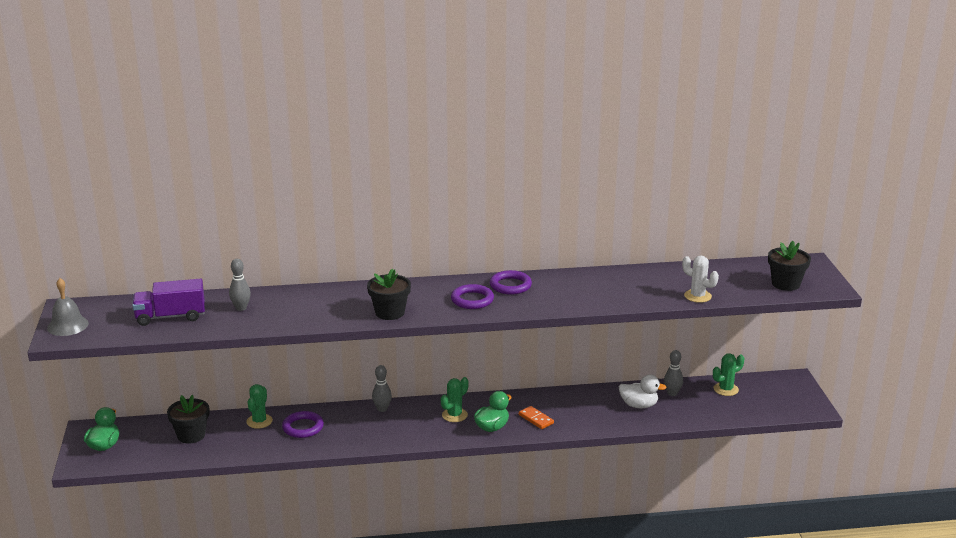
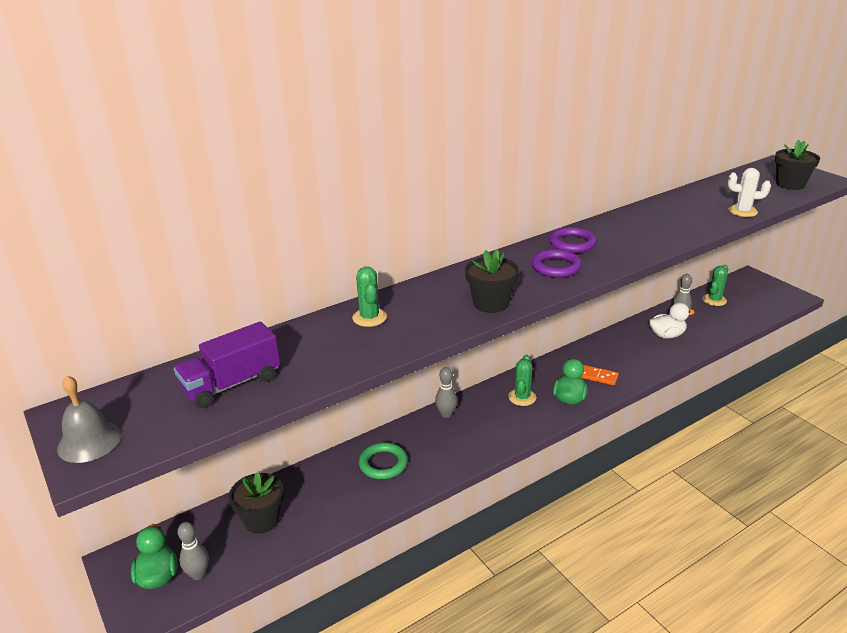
camera: 25 degrees left, 5 degrees up
(241, 308) = (313, 346): grey bowling pin -> grey bowling pin (198, 574)
(259, 421) = (328, 473): green cactus -> green cactus (369, 317)
(303, 427) = (383, 464): purple ring -> green ring

